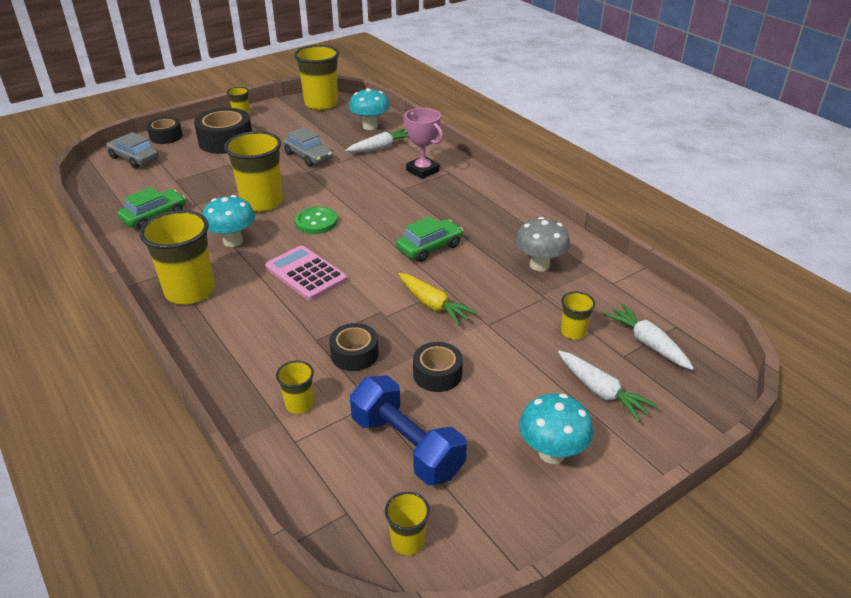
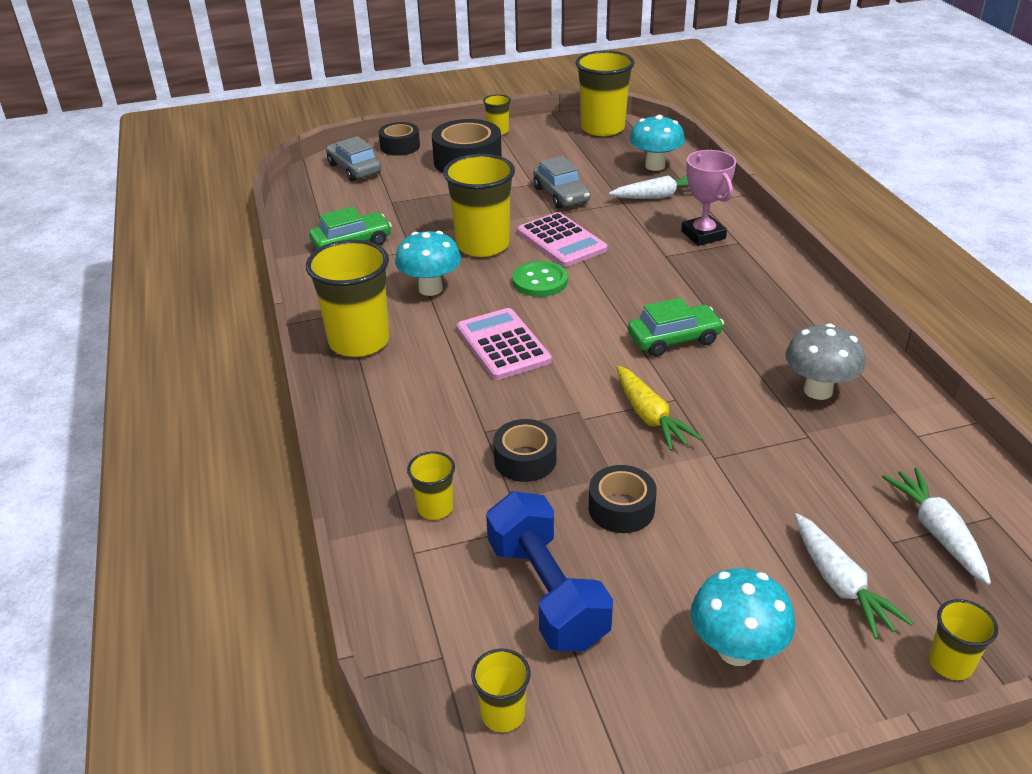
camera: 20 degrees right, 0 degrees up
(321, 190) = (561, 241): none -> pink calculator
(573, 332) = (831, 492): yellow cup -> yellow cup (950, 663)

